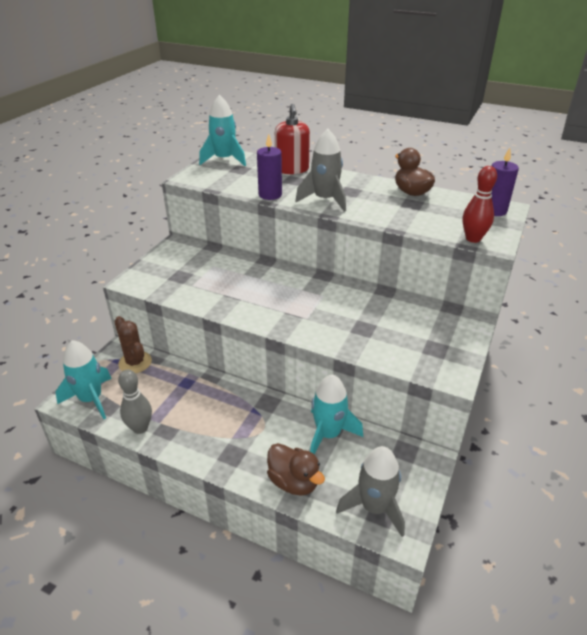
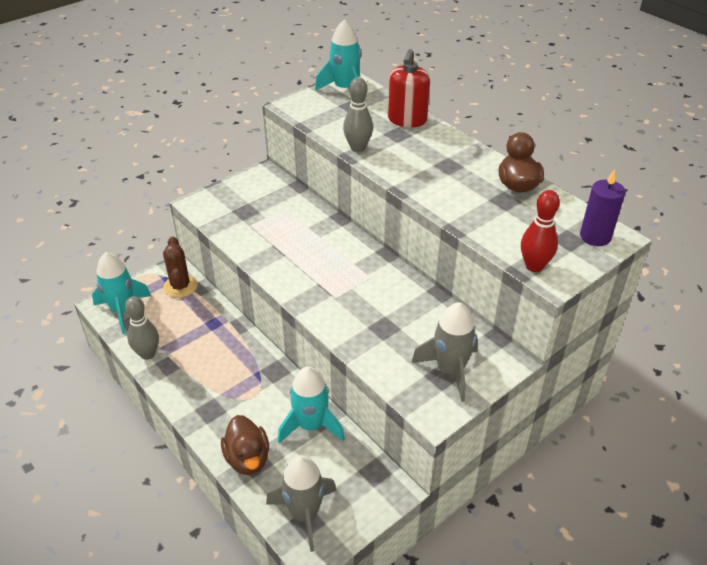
camera: 25 degrees right, 5 degrees up
(270, 195) = (358, 148): purple candle -> grey bowling pin
(325, 200) = (410, 170): grey rocket -> grey rocket (450, 370)

